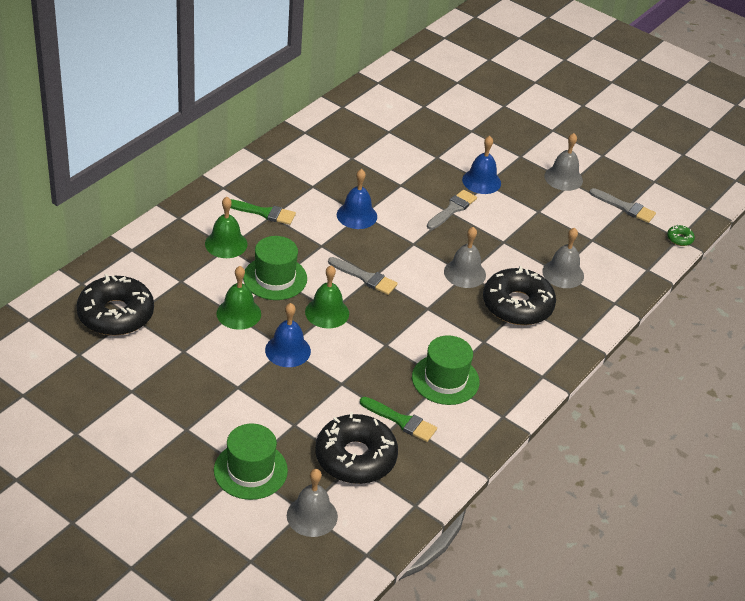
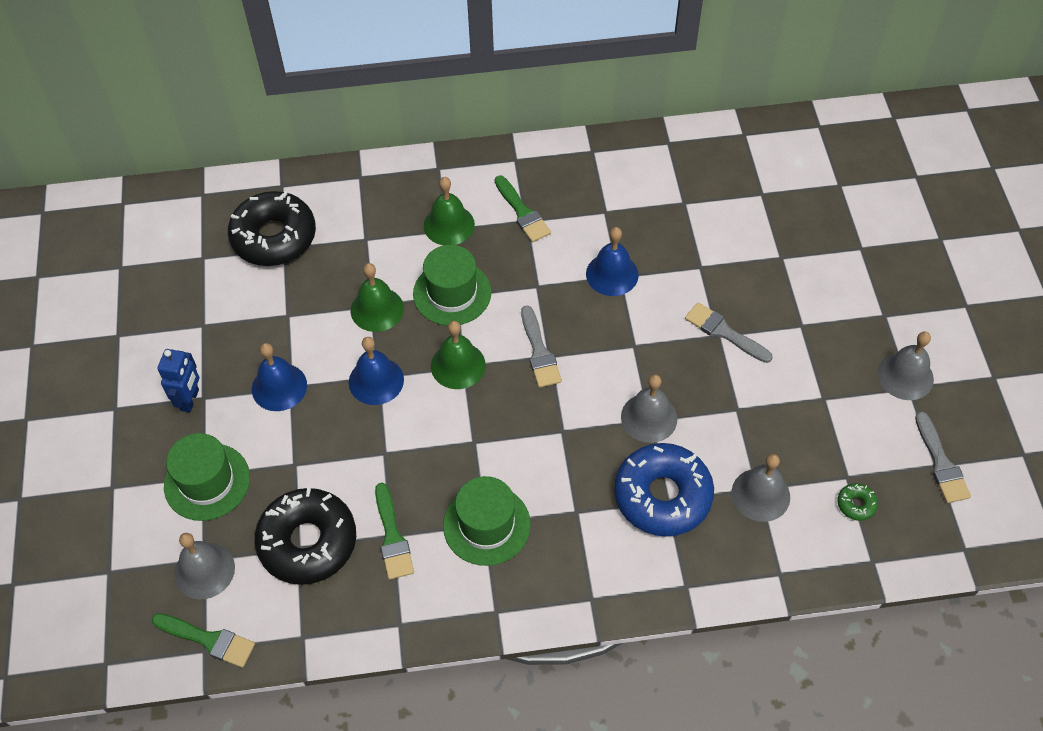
camera: 50 degrees right, 15 degrees up
(179, 436) = (190, 400): none -> blue robot
(362, 547) = (208, 640): none -> green brush
(452, 209) = (724, 332): grey brush -> grey brush turned 135 degrees counterclockwise
(481, 181) = (798, 318): blue bell -> blue bell (279, 387)
(517, 305) = (662, 496): black donut -> blue donut
(679, 239) = (964, 551): green donut -> green donut (856, 504)

